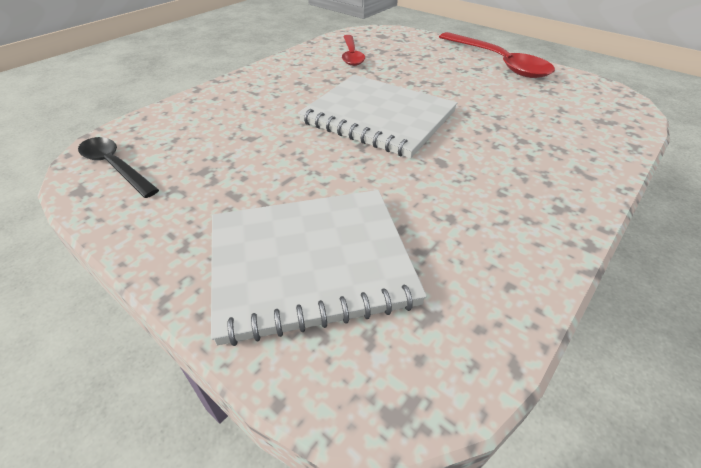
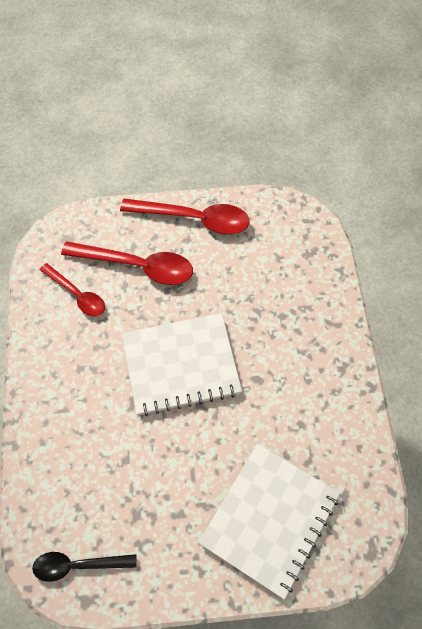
camera: 45 degrees left, 20 degrees up
(416, 62) = (137, 266): none -> red spoon

